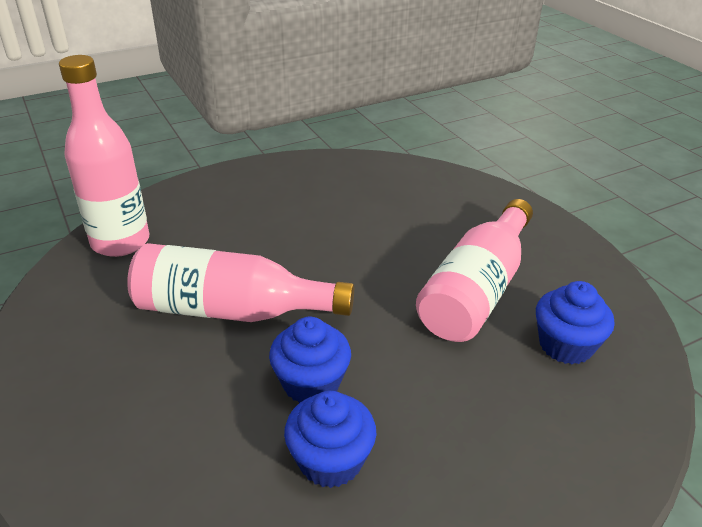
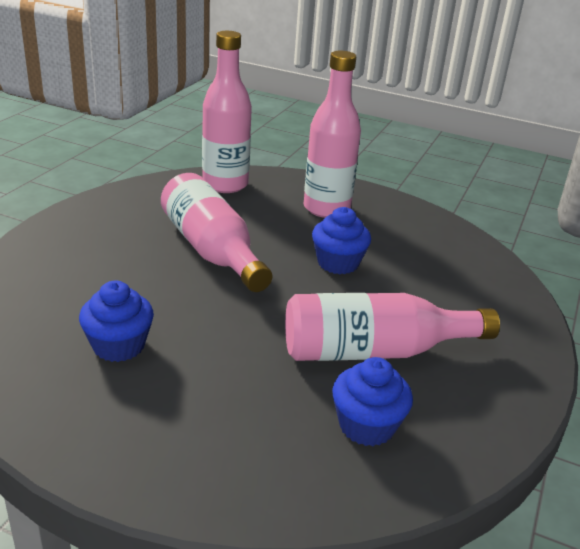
camera: 50 degrees right, 5 degrees down
(244, 205) = (326, 208): none -> pink bottle
(311, 383) = (180, 310): blue cupcake -> blue cupcake (338, 263)

